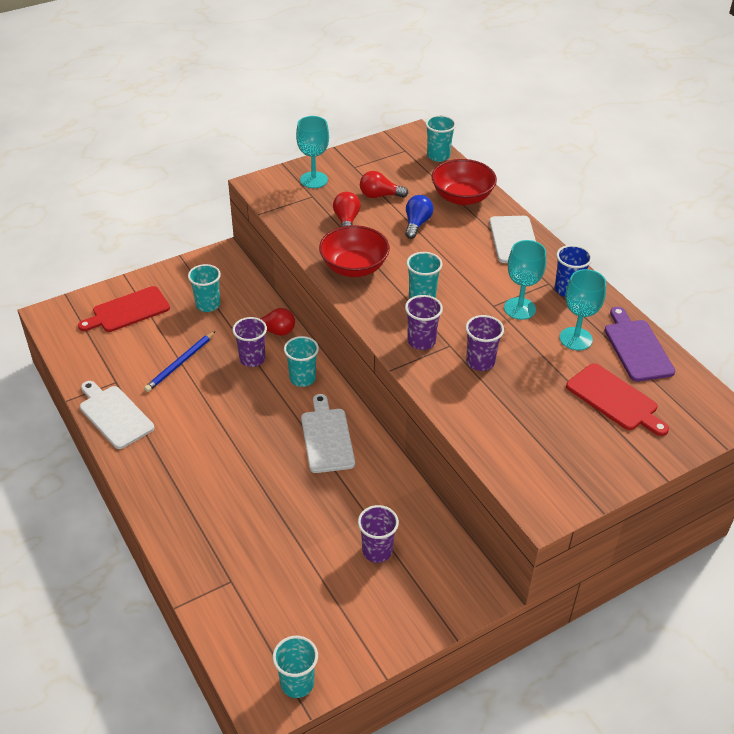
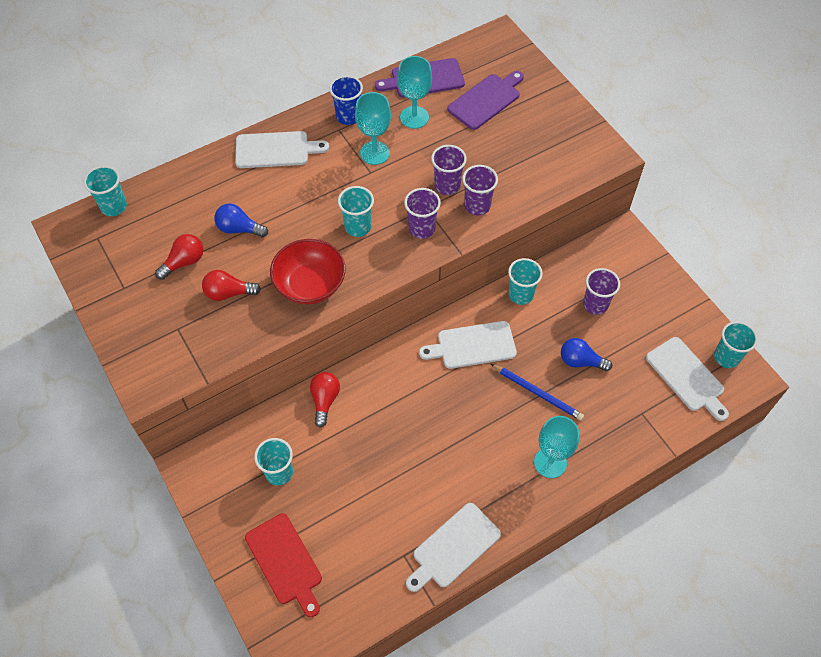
camera: 90 degrees left, 15 degrees up
(180, 363) = (374, 490): blue pencil -> blue pencil (538, 393)
(252, 359) = (367, 418): purple cup -> purple cup (477, 206)
(273, 634) = (687, 377): none -> white cutting board
(302, 378) = (395, 370): turquoise cup -> turquoise cup (521, 295)
(302, 529) = (580, 361): none -> blue light bulb
(314, 180) = (145, 328): turquoise goblet -> turquoise goblet (550, 462)
(379, 195) = (184, 262): red light bulb -> red light bulb turned 135 degrees counterclockwise
(462, 197) = (195, 188): red bowl -> none
(614, 399) = (486, 100): red cutting board -> purple cutting board

